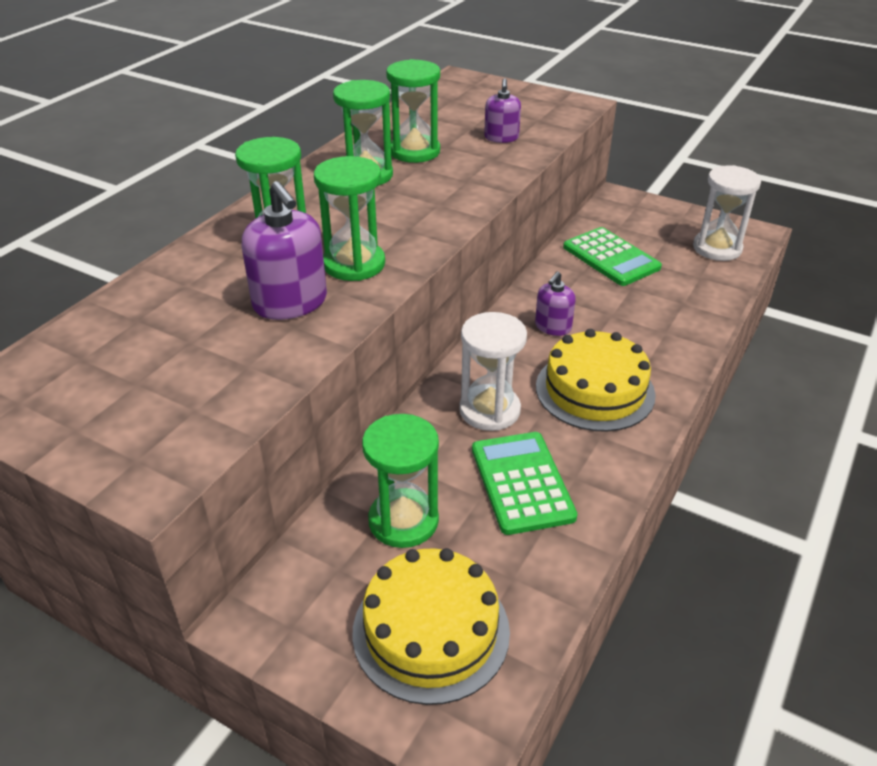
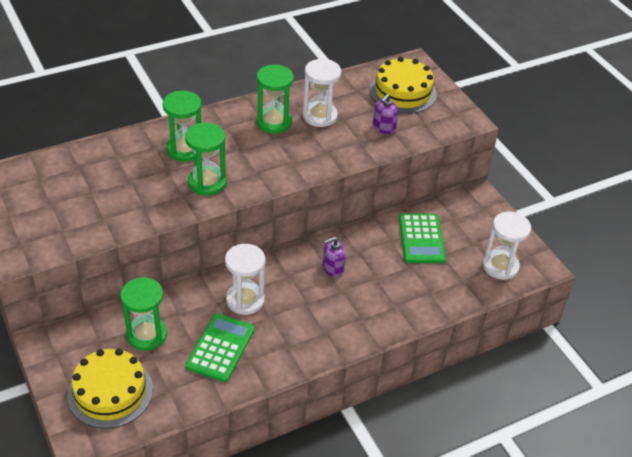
camera: 30 degrees right, 5 degrees up
(290, 302) = (154, 192): purple soap dispenser -> none
(414, 151) = (320, 116): green hourglass -> white hourglass
(595, 390) = (313, 319): yellow cake -> yellow cake (403, 92)

